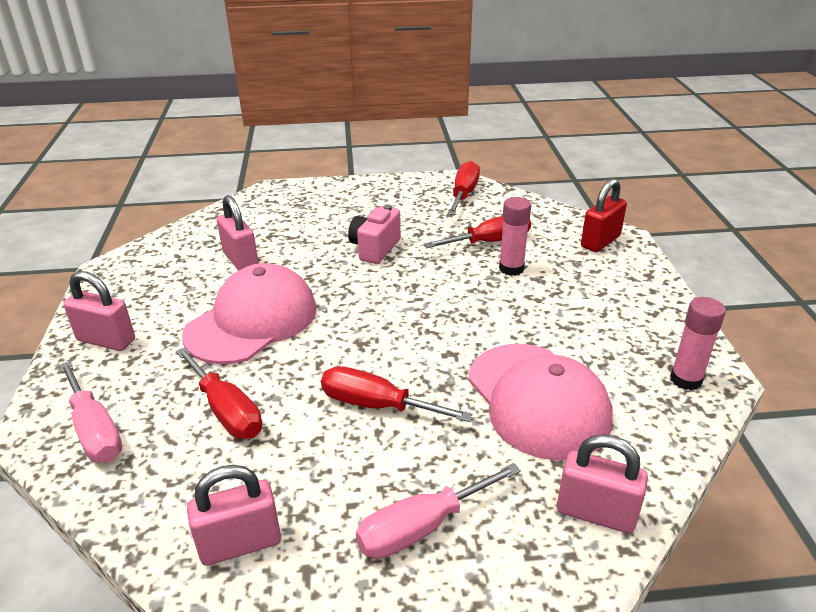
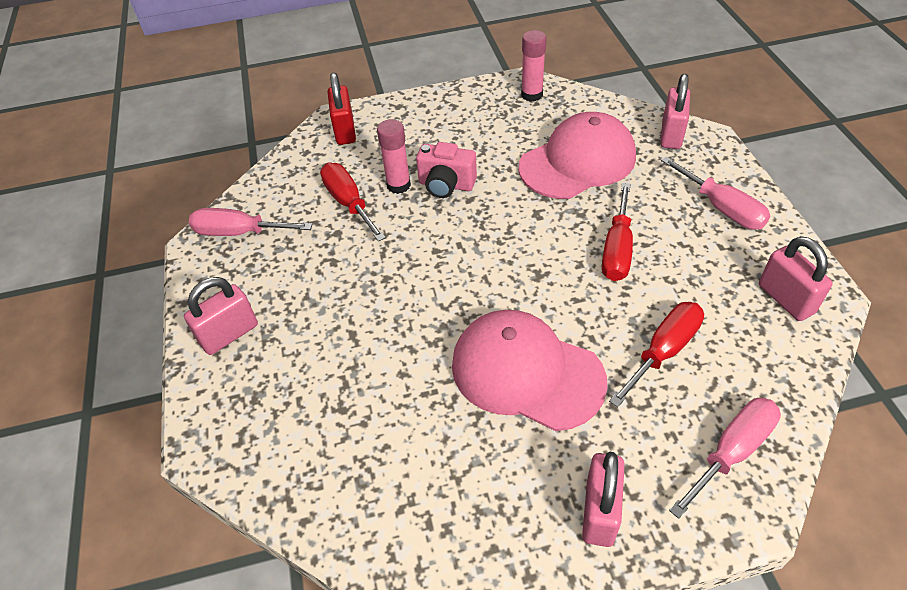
camera: 95 degrees left, 15 degrees up
(240, 260) = (405, 424): pink padlock -> pink padlock (229, 334)
(375, 248) = (368, 293): pink camera -> pink camera (446, 185)
(464, 194) = (239, 232): red screwdriver -> pink screwdriver
(600, 241) = (345, 131): red padlock -> red padlock turned 45 degrees clockwise

